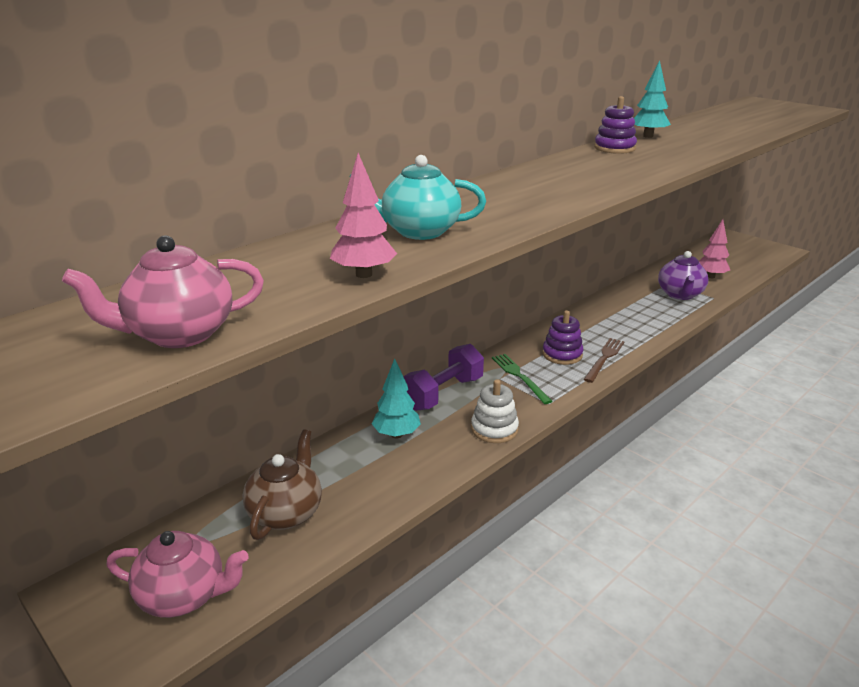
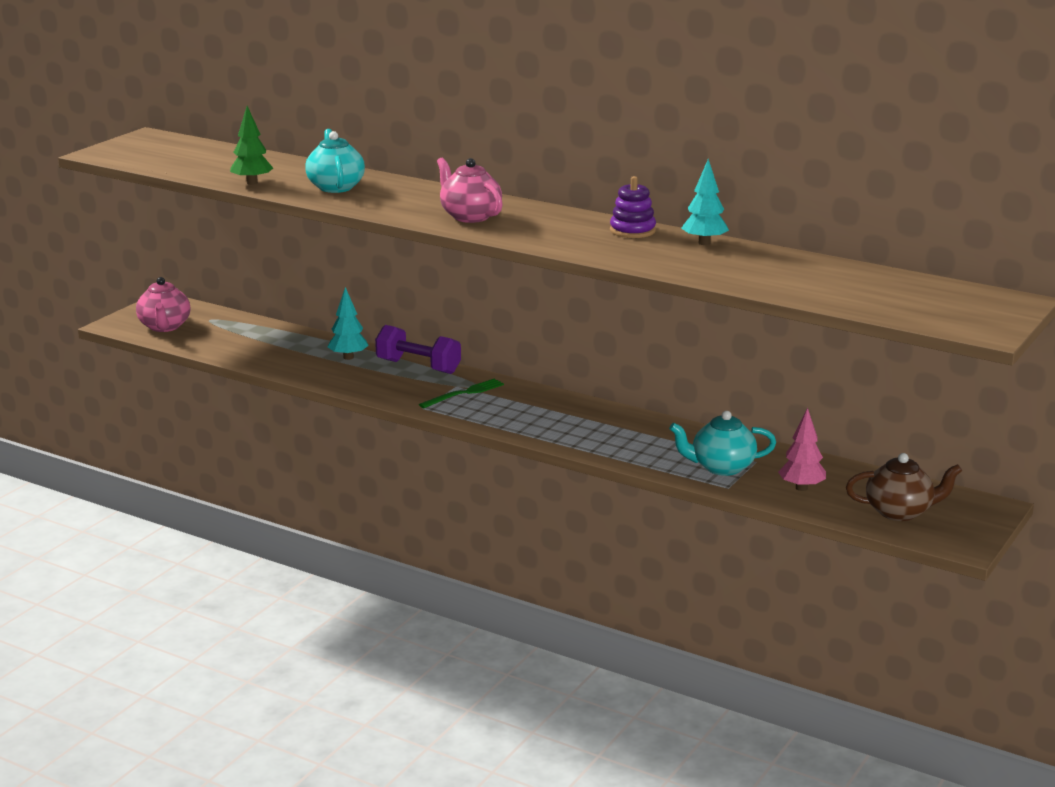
camera: 75 degrees right, 5 degrees down
(179, 334) = (162, 161): pink teapot -> pink teapot (470, 216)
(286, 513) = (244, 338): brown teapot -> brown teapot (900, 512)
(364, 274) = (252, 183): pink tree -> green tree
(494, 429) = (371, 390): white stacking toy -> none
(562, 354) = (519, 409): purple stacking toy -> none
(604, 358) = (522, 428): brown fork -> none
(680, 294) = (721, 467): purple teapot -> turquoise teapot

